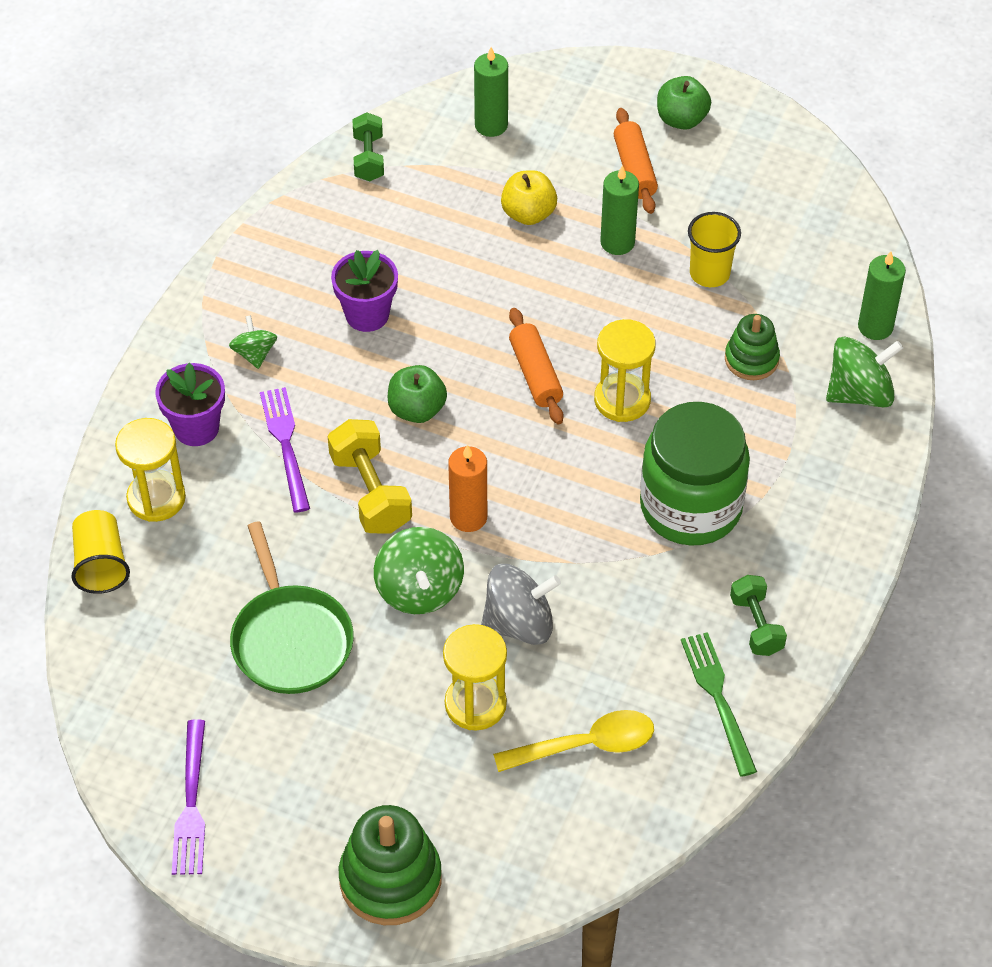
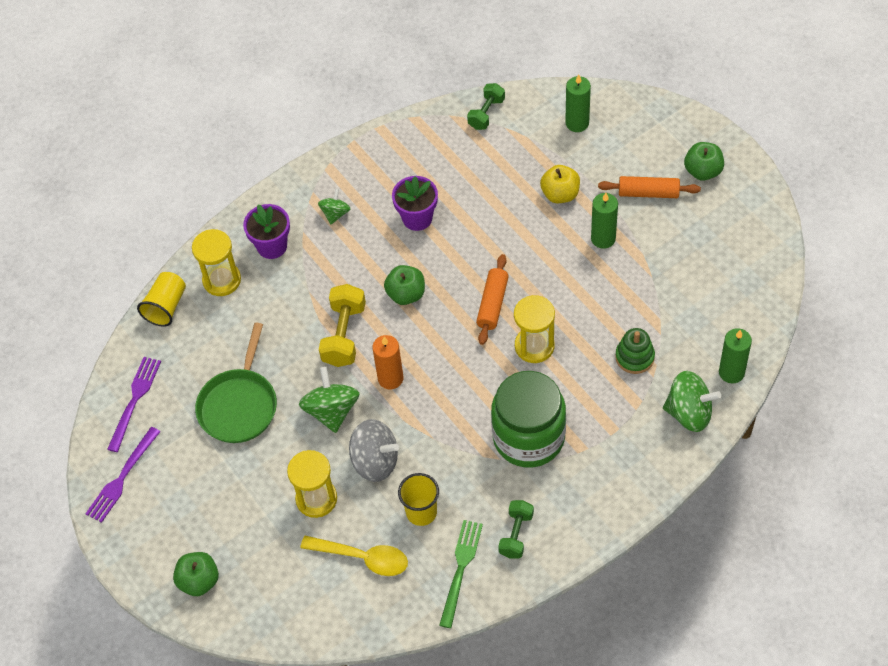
camera: 35 degrees right, 5 degrees up
(285, 444) = (315, 280): purple fork -> purple fork (135, 399)
(390, 879) = (199, 581): green stacking toy -> green apple
(419, 590) = (331, 411): green spinning top -> green spinning top turned 150 degrees clockwise
(634, 169) = (648, 193): orange rolling pin -> orange rolling pin turned 75 degrees clockwise
(709, 273) = (648, 286): yellow cup -> yellow cup (421, 512)

